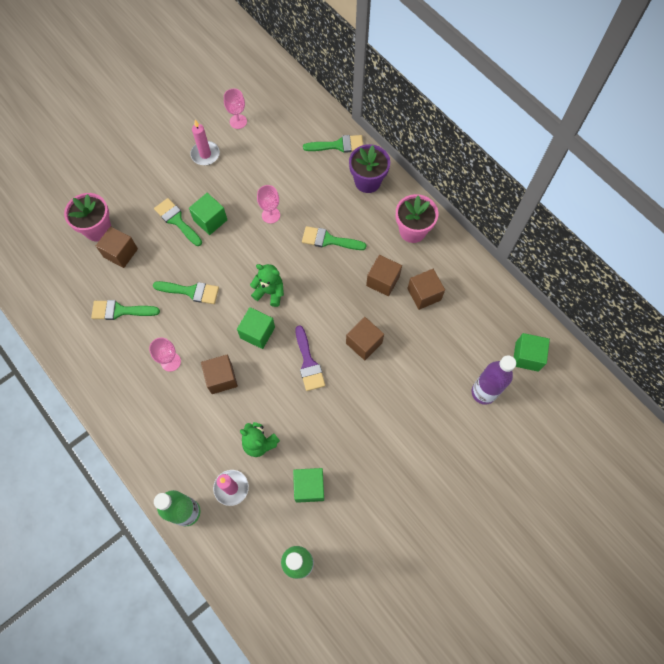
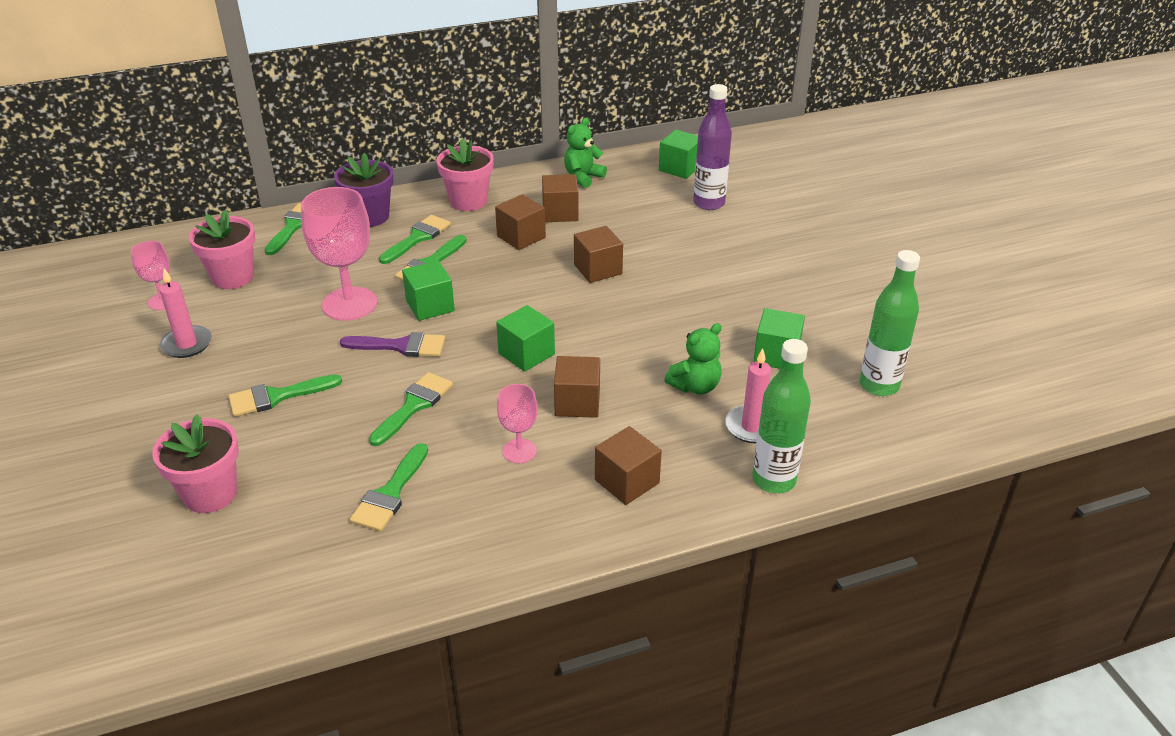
camera: 70 degrees left, 30 degrees down
(121, 253) = (281, 473): brown cube -> brown cube (627, 481)
(210, 220) = (307, 362): green cube -> green cube (430, 306)
(270, 292) = (471, 330): green teddy bear -> green teddy bear (583, 177)
(271, 215) = (349, 304): pink goblet -> pink goblet, size x1.88
(273, 142) = (232, 277): none -> pink flower pot
(308, 363) = (600, 319): purple brush -> purple brush (401, 346)
(355, 220) = (417, 238): none -> green brush

